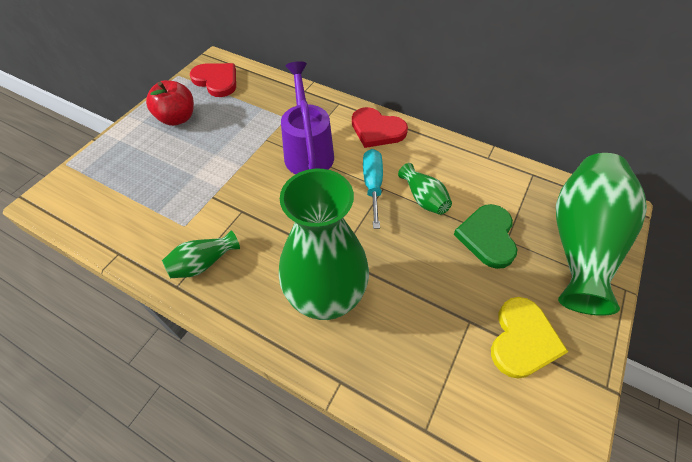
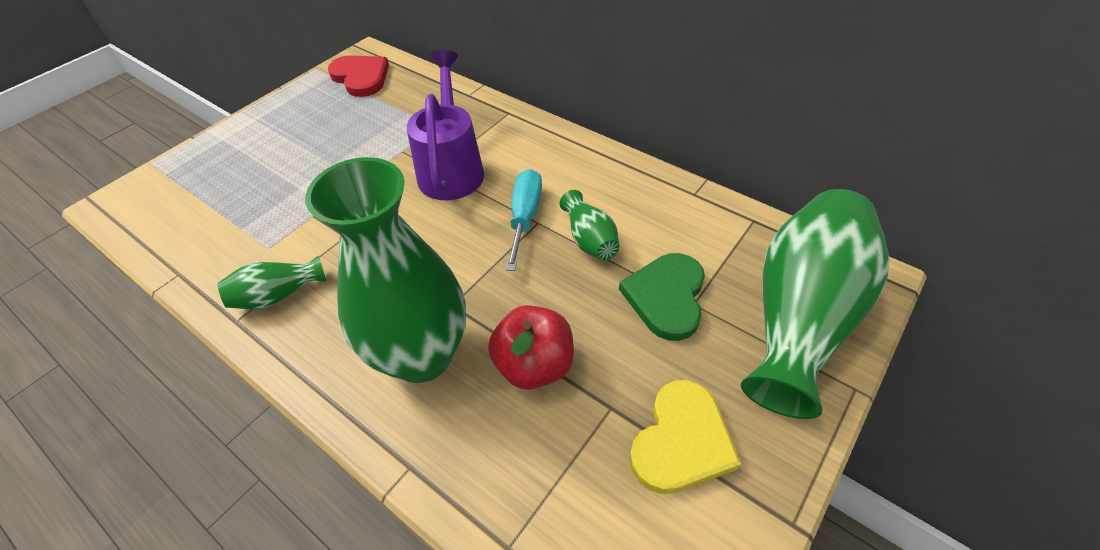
camera: 10 degrees right, 5 degrees down
(177, 118) = (300, 119): red apple -> red apple (534, 365)
(377, 130) = (550, 148): red heart -> none

